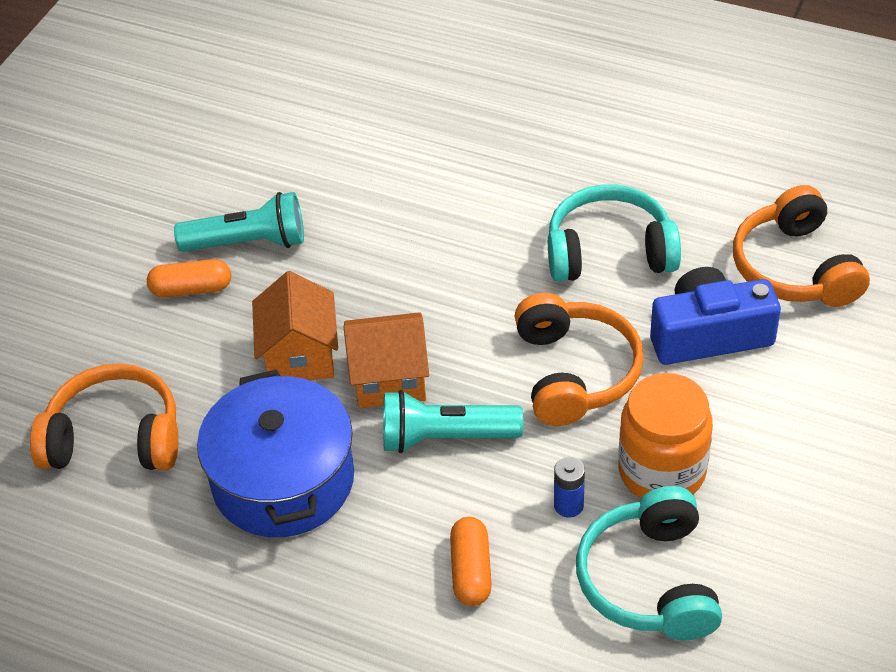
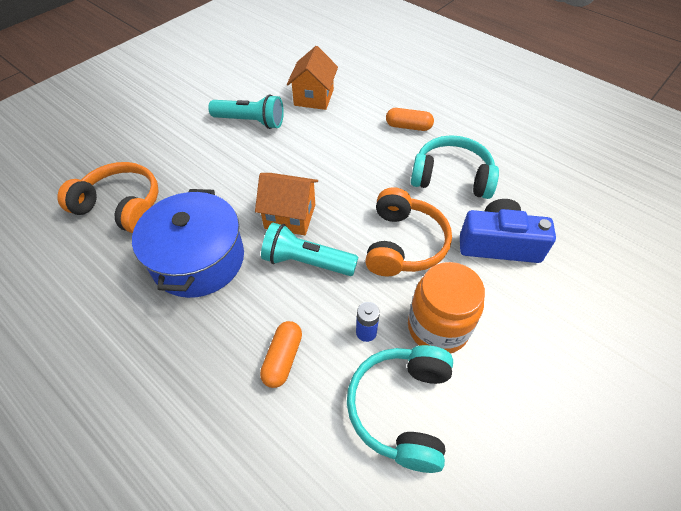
camera: 15 degrees right, 5 degrees up
(191, 289) = (208, 137): orange capsule -> orange capsule (408, 126)
(300, 356) = (246, 189): orange house -> orange house (314, 97)
(794, 268) = (567, 217): orange headphones -> none

